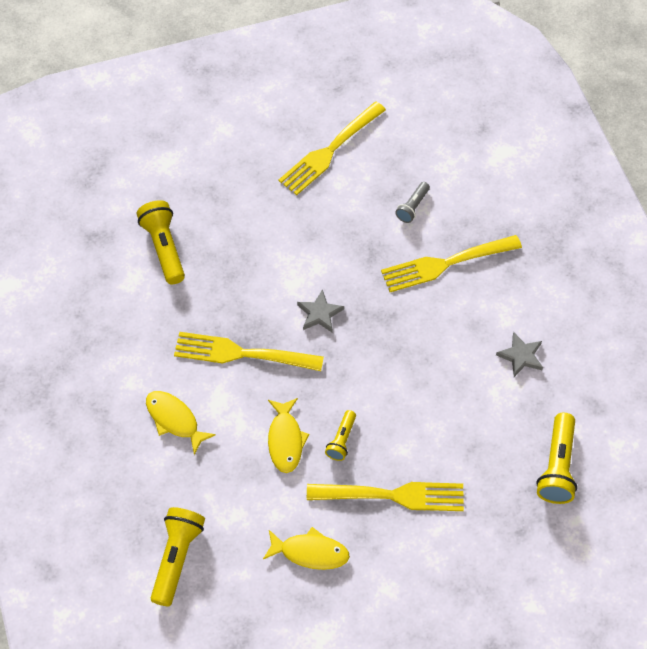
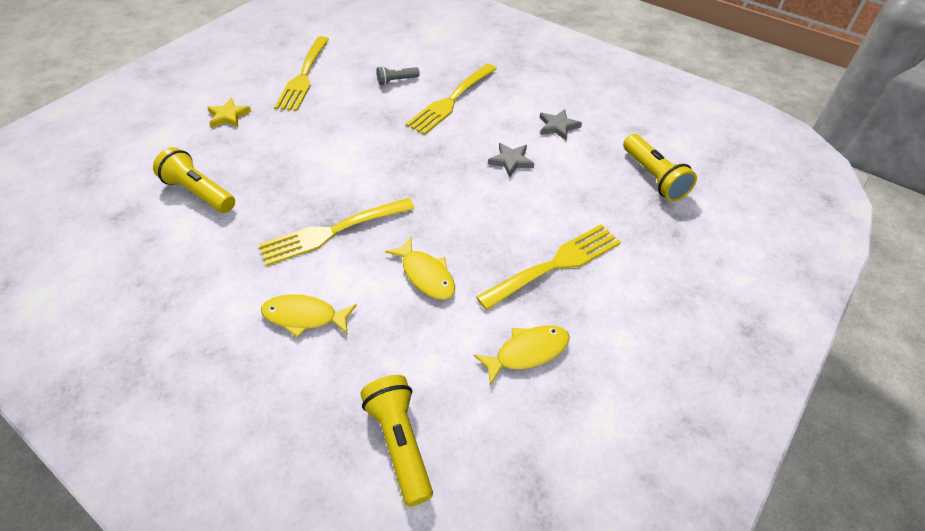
camera: 35 degrees left, 10 degrees down
(234, 167) = (228, 116): none -> yellow star
(320, 314) = (379, 173): grey star -> grey star (511, 161)
(342, 440) = (475, 248): yellow flashlight -> none
(413, 207) = (396, 81): grey flashlight -> grey flashlight turned 75 degrees clockwise

